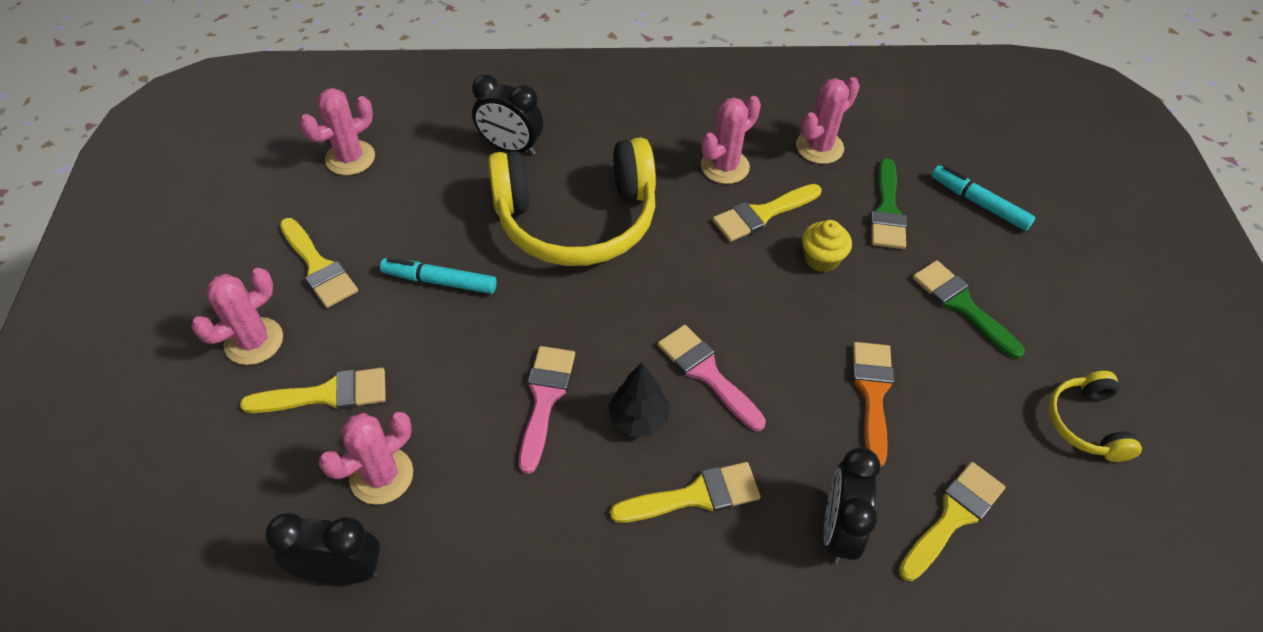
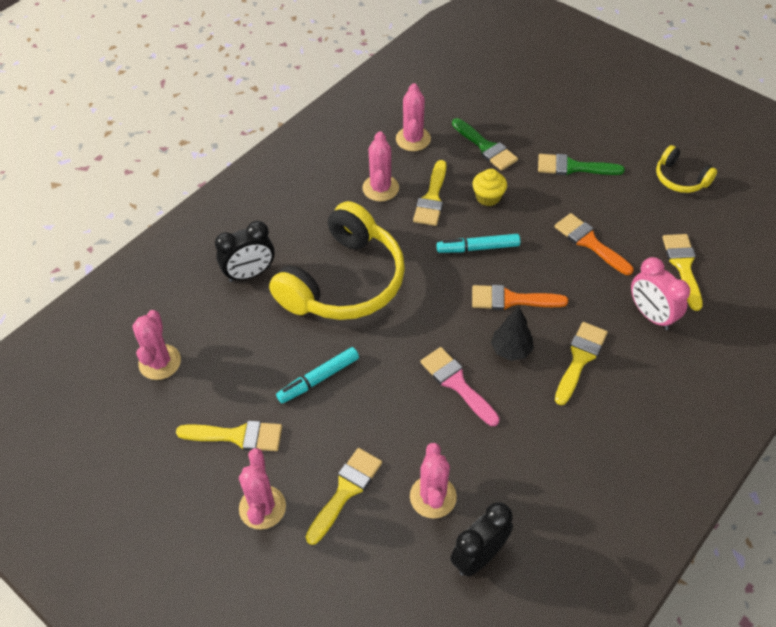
camera: 45 degrees left, 0 degrees up
(706, 373) = (511, 299): pink brush -> orange brush
(838, 530) = (651, 315): black clock -> pink clock
(979, 203) = (520, 109): turquoise marker -> turquoise marker (478, 248)

